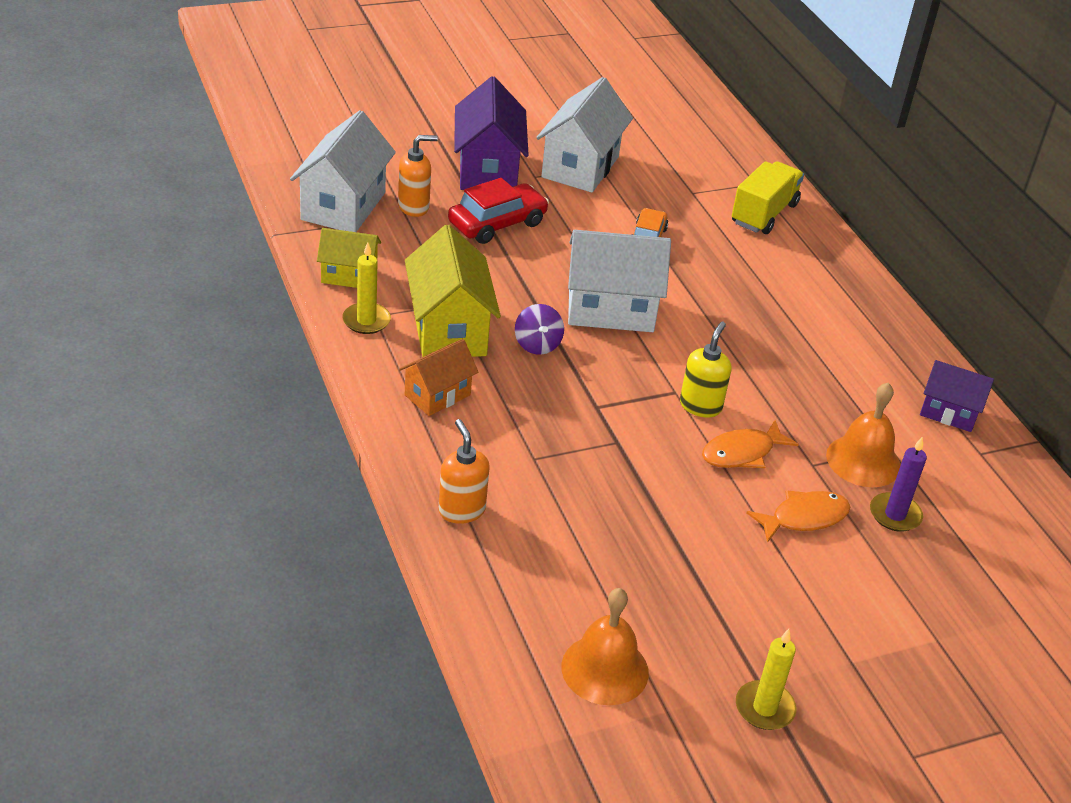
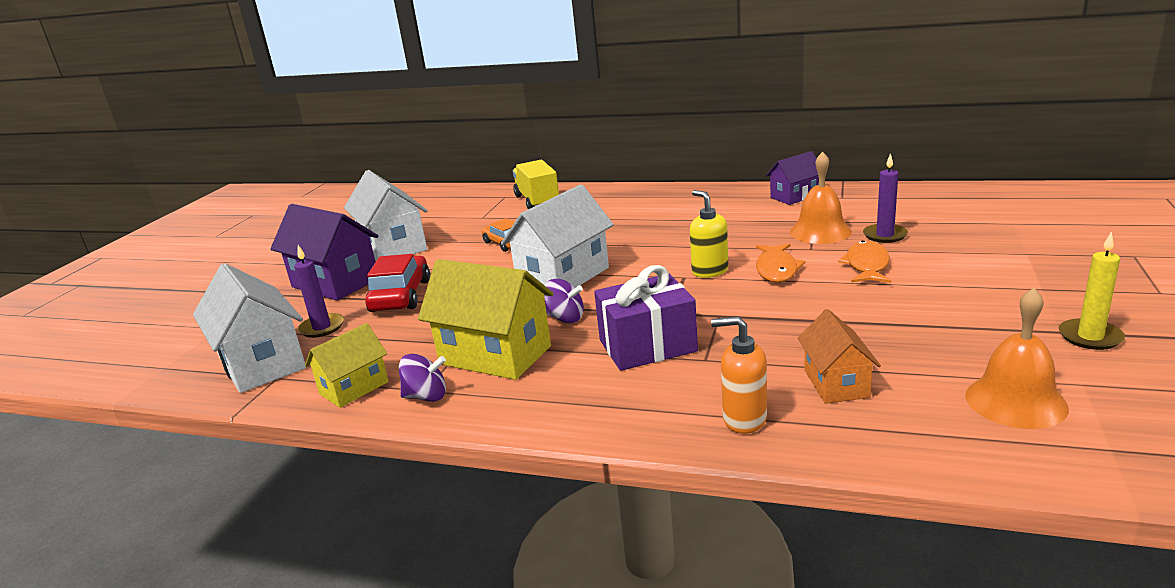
camera: 45 degrees left, 15 degrees down
(366, 321) = (426, 396): yellow candle -> purple spinning top
(414, 207) = (322, 328): orange soap dispenser -> purple candle
(437, 395) = (572, 386): orange house -> orange house (836, 383)
(529, 415) = (647, 346): none -> purple gift

